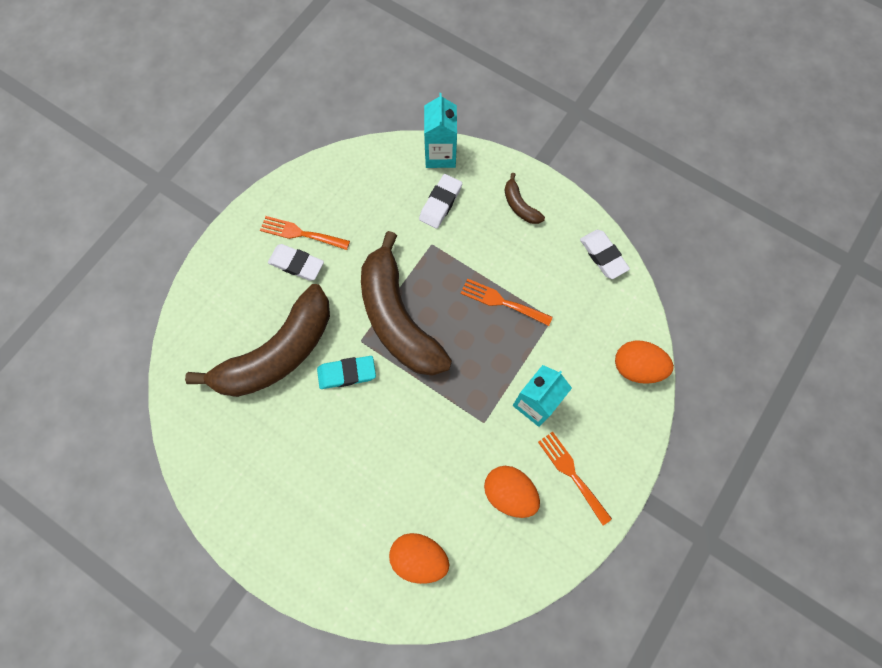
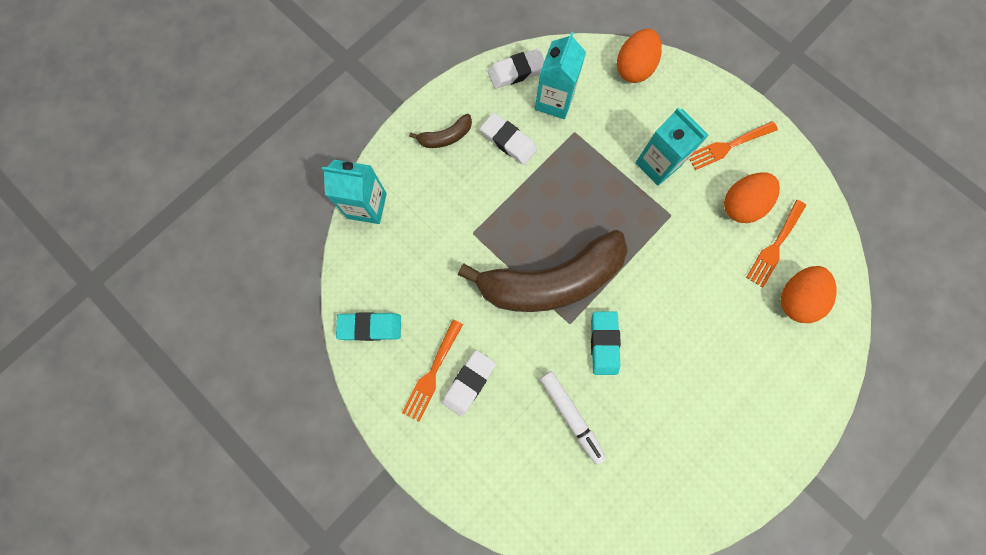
camera: 80 degrees left, 5 degrees up
(278, 353) = (571, 416): brown banana -> white marker
(334, 178) = (370, 327): none -> turquoise eraser
(440, 203) = (426, 216): white eraser -> white eraser (508, 141)
(502, 302) = (549, 175): orange fork -> orange fork (775, 246)
(580, 295) = (554, 101): none -> turquoise carton

